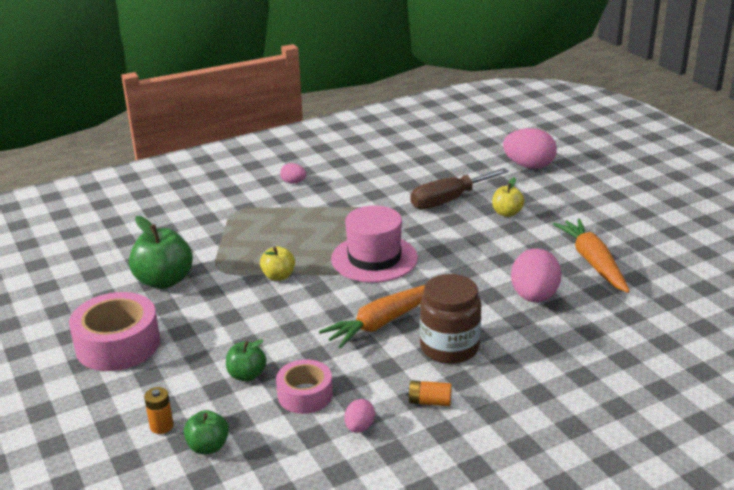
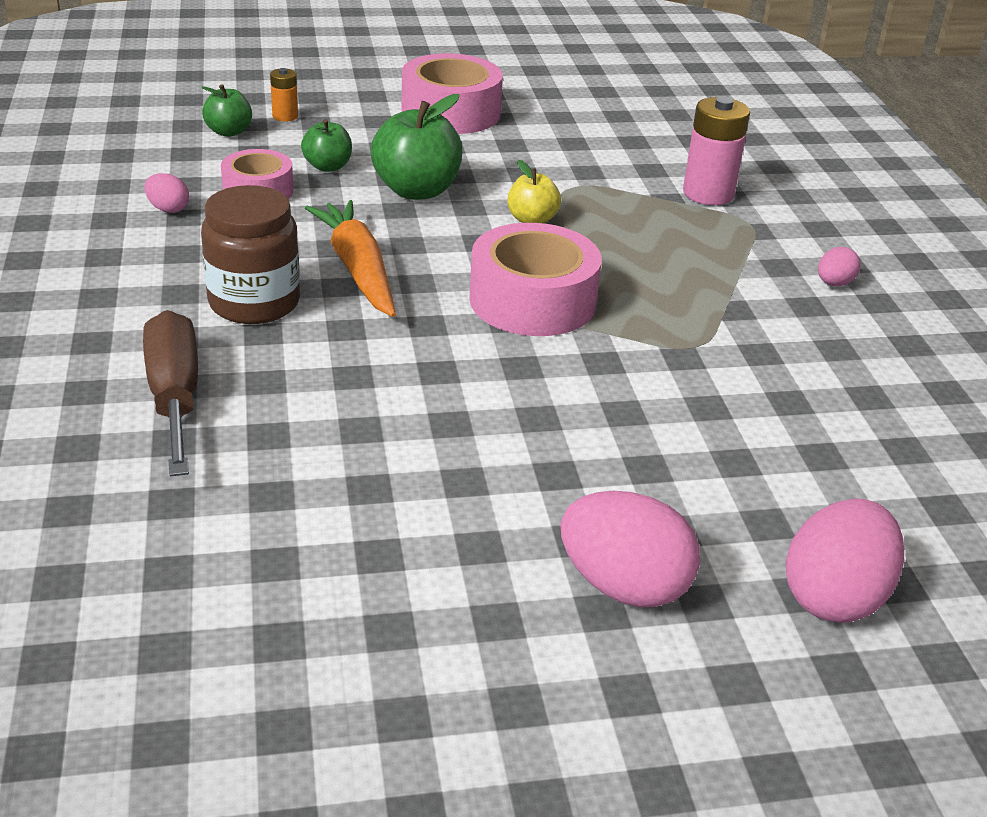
camera: 105 degrees right, 5 degrees up
(164, 281) = (571, 150): green apple -> green apple (416, 190)
(206, 226) = (708, 194): none -> pink battery
(374, 258) = (532, 301): pink hat -> pink tape
(429, 402) = (162, 260): orange battery -> none
(448, 200) = (701, 427): brown screwdriver -> brown screwdriver (175, 397)
(507, 213) = (616, 484): yellow apple -> none
(534, 297) = (311, 416): pink egg -> pink egg (623, 586)
(593, 262) = (366, 528): orange carrot -> none

